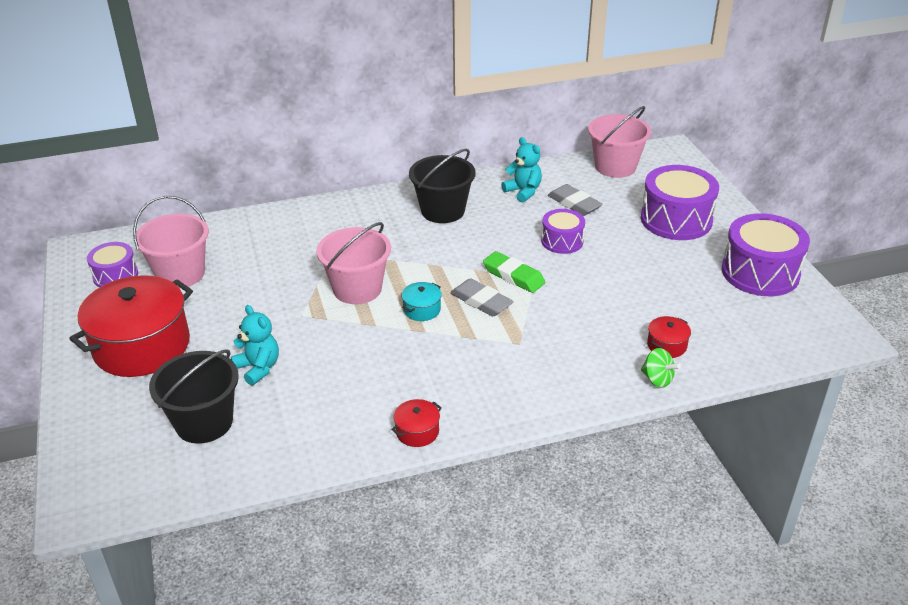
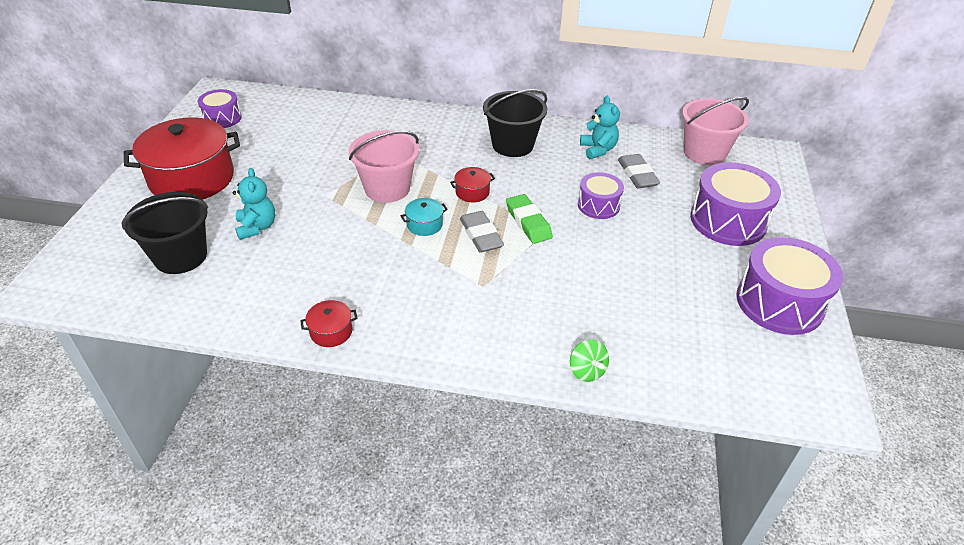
camera: 25 degrees right, 5 degrees up
(180, 274) = (267, 132): pink bucket -> none
(666, 345) = (623, 341): red pot -> red pot (472, 192)

